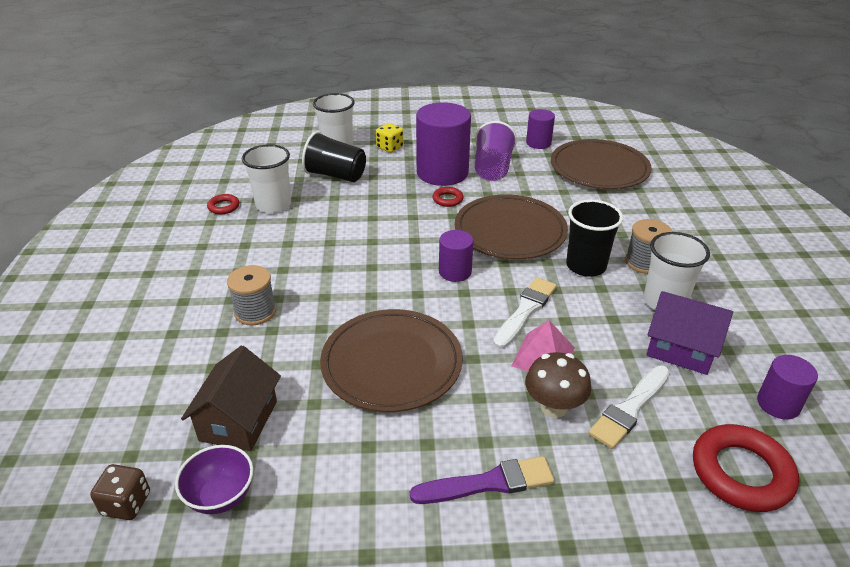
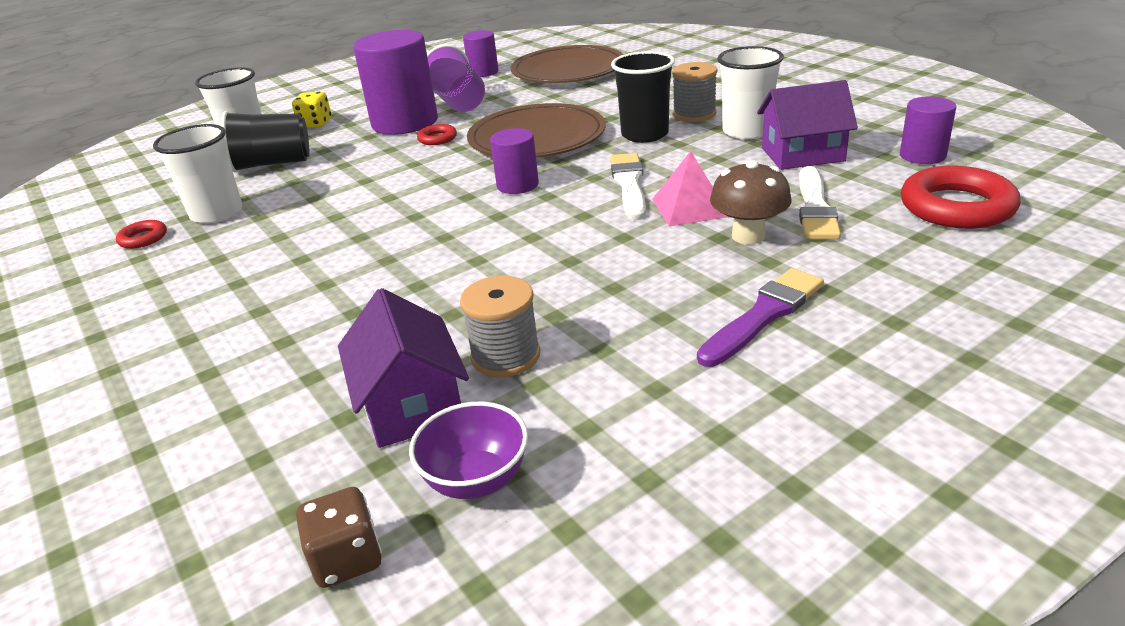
camera: 30 degrees left, 5 degrees down
(238, 420) = (411, 404): brown house -> purple house
(255, 312) = (310, 306): grey spool -> grey spool (505, 356)
(391, 363) = (540, 276): brown plate -> none

